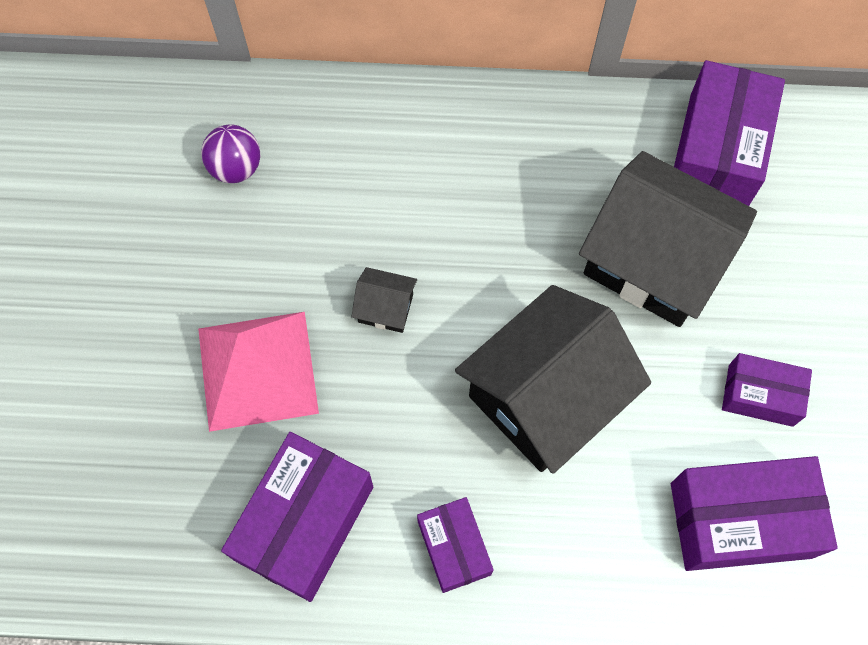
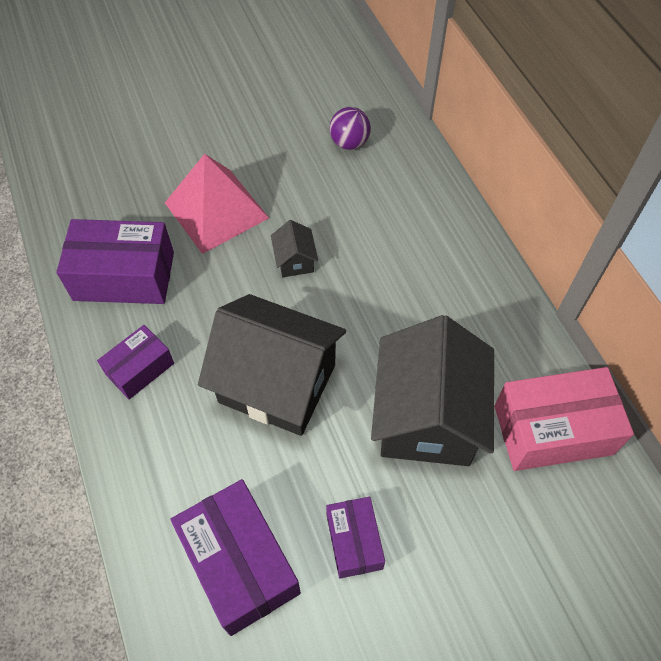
camera: 65 degrees right, 10 degrees down
(718, 150) = (552, 430): purple box -> pink box

